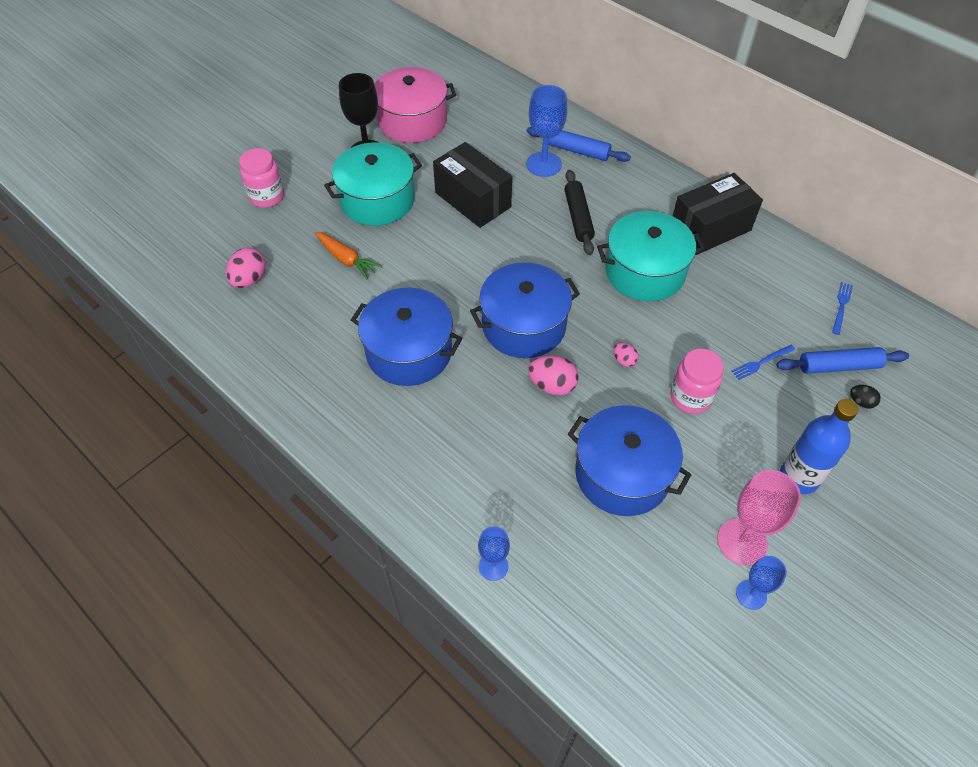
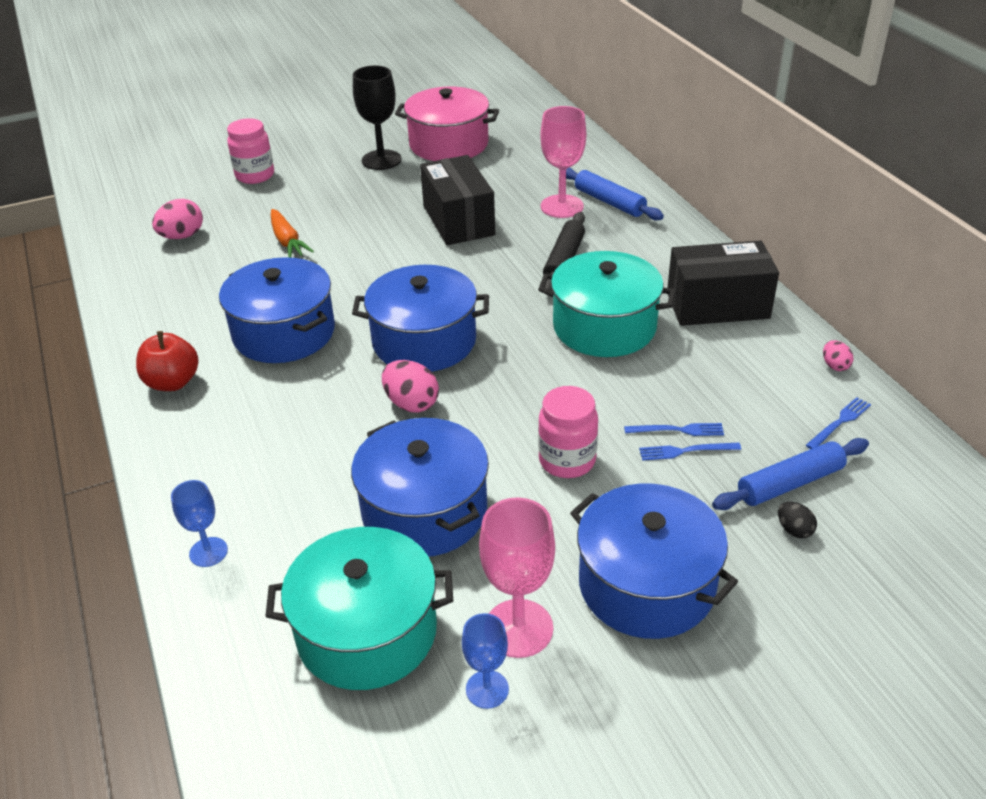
camera: 25 degrees right, 15 degrees down
(353, 428) = (172, 382): none -> red apple
(377, 200) = (359, 200): turquoise pot -> turquoise pot (367, 631)
(544, 164) = (562, 206): blue goblet -> pink goblet
(624, 361) = (513, 403): pink egg -> pink egg (835, 366)
(746, 347) = (677, 430): none -> blue fork
(799, 477) = (646, 584): blue bottle -> blue pot
(838, 366) = (790, 483): blue rolling pin -> blue rolling pin turned 45 degrees counterclockwise

